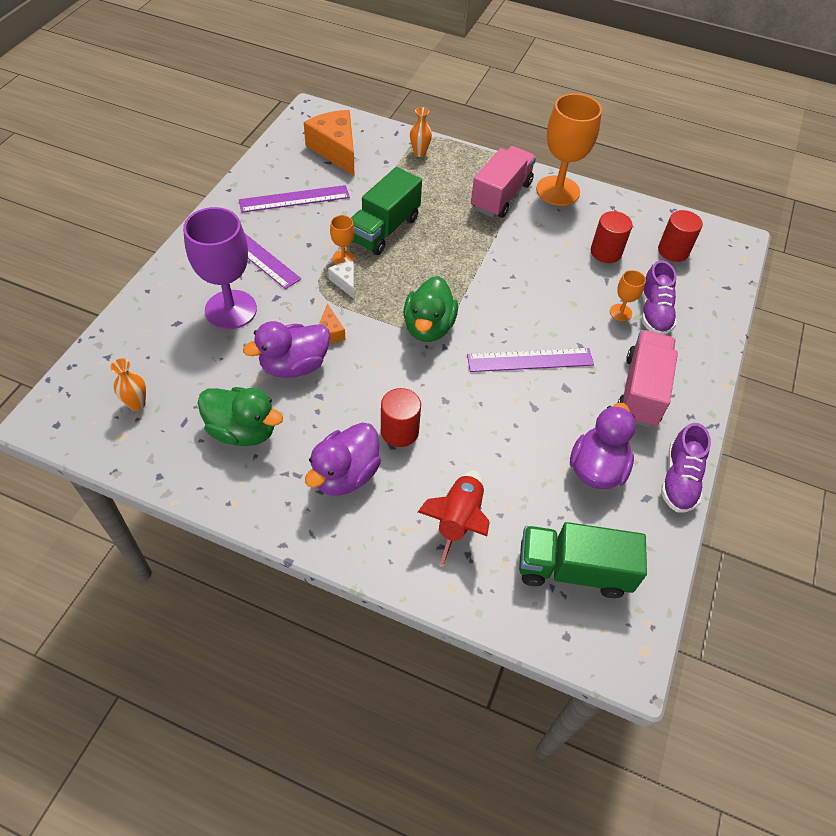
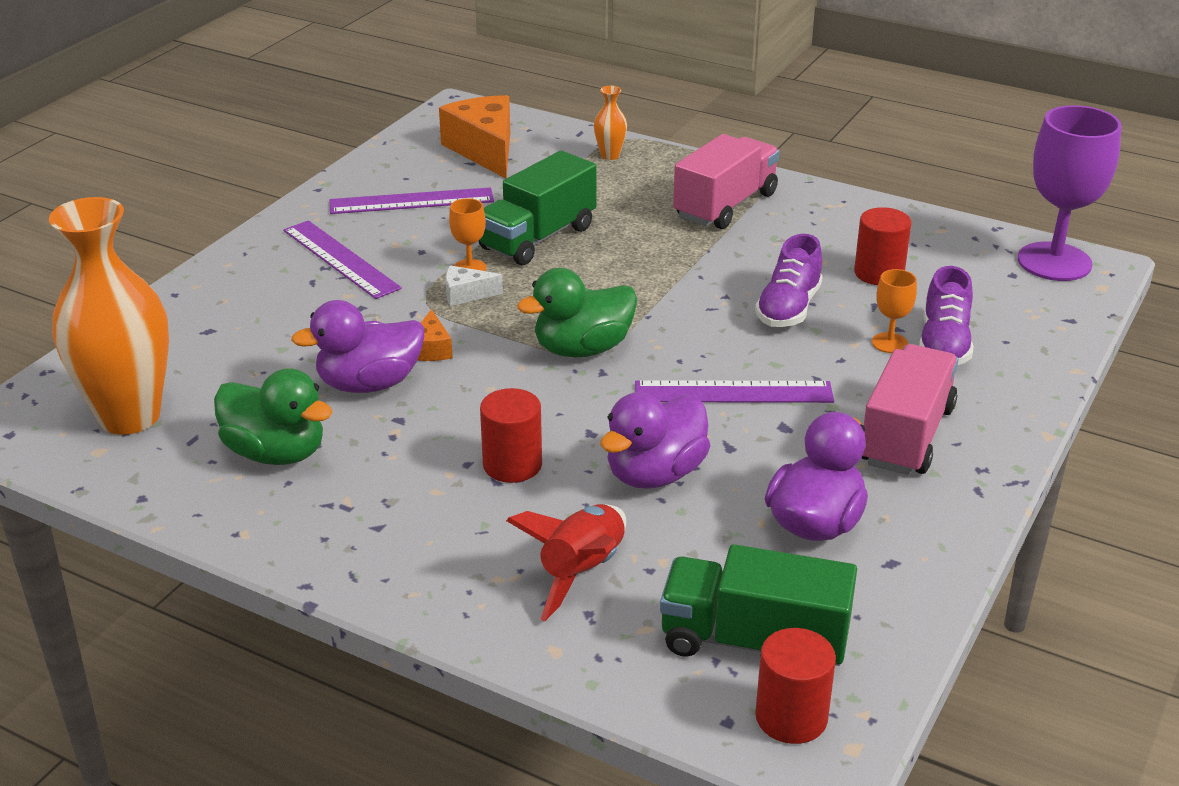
camera: 10 degrees right, 20 degrees down
(137, 404) = (129, 416): orange vase -> orange vase, size x2.48
(231, 309) = (290, 319): purple goblet -> purple goblet (1054, 262)
(345, 282) = (466, 294): white cheese -> white cheese turned 75 degrees counterclockwise
(345, 475) = (418, 510): purple duck -> purple duck (655, 474)
(428, 327) = (582, 349): green duck -> green duck turned 45 degrees clockwise
(558, 191) = (816, 202): orange goblet -> none
(673, 251) = (988, 275): red cylinder -> red cylinder (791, 717)
(679, 480) = (949, 544): purple shoe -> purple shoe (788, 308)

